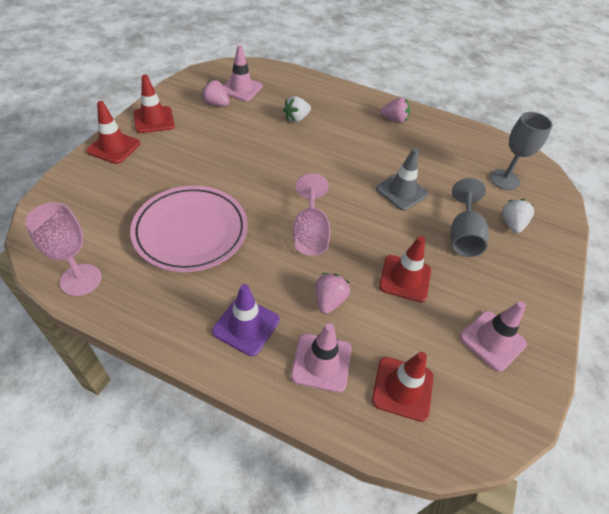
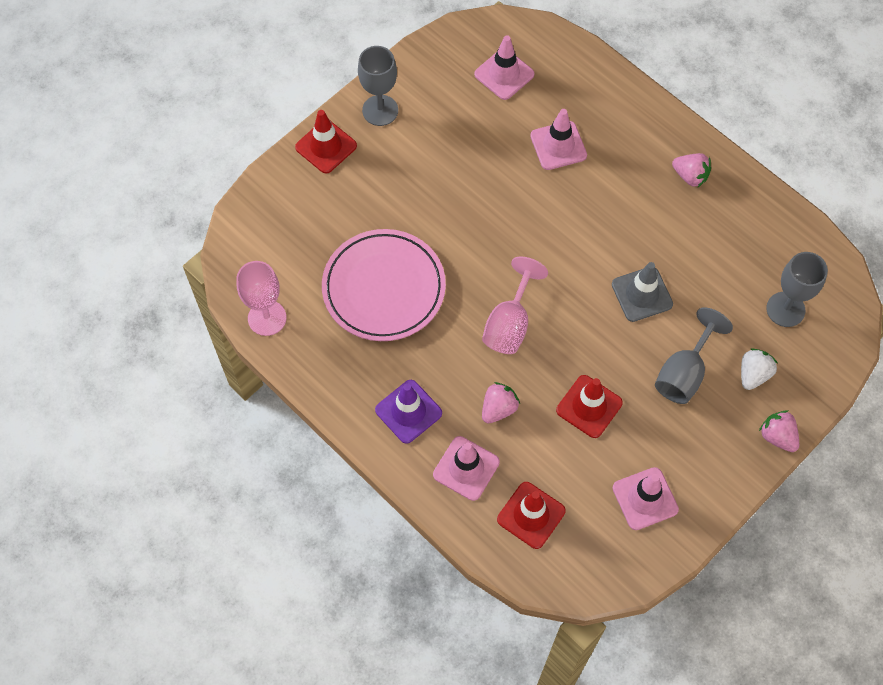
camera: 25 degrees right, 15 degrees up
(154, 120) = (380, 110): red traffic cone -> grey goblet
(216, 104) = (463, 98): pink strawberry -> pink strawberry (777, 436)
(296, 118) = (558, 145): white strawberry -> pink traffic cone

